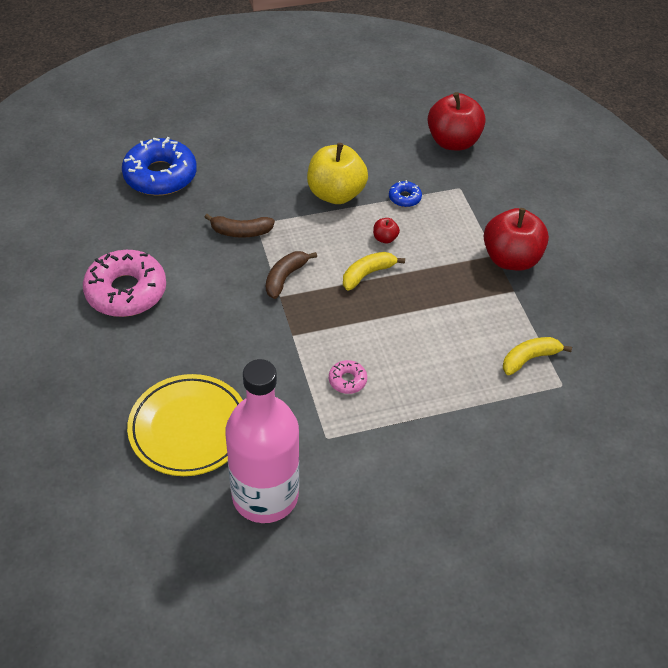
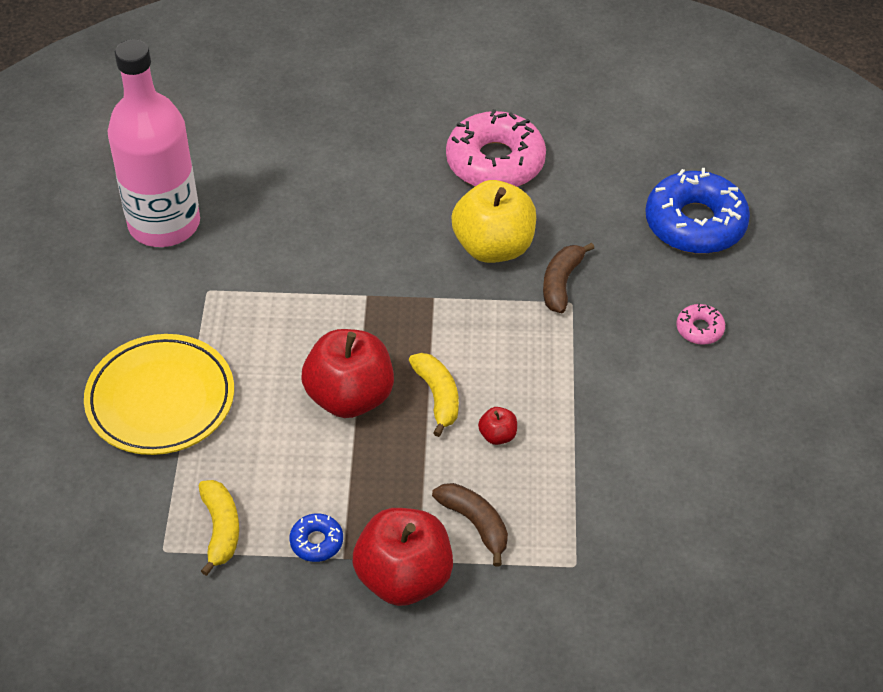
camera: 110 degrees right, 0 degrees up
(189, 428) = (276, 181): yellow plate -> yellow plate (160, 399)
(285, 277) = (463, 310): brown banana -> brown banana (475, 524)
(336, 194) = (606, 403): yellow apple -> yellow apple (493, 247)
(347, 380) = (276, 329): pink donut -> pink donut (699, 329)
(404, 198) = (573, 485): blue donut -> blue donut (316, 542)
(453, 142) = (688, 595): red apple -> red apple (350, 397)

